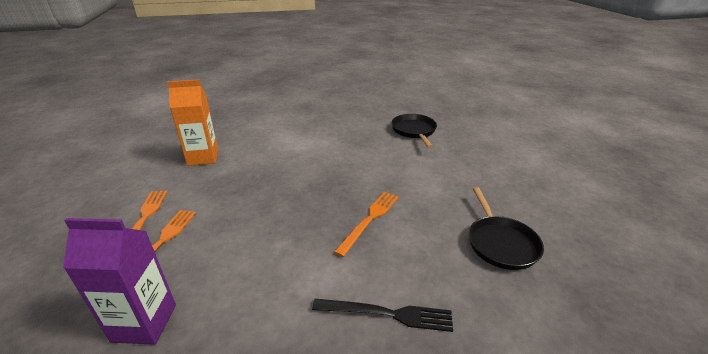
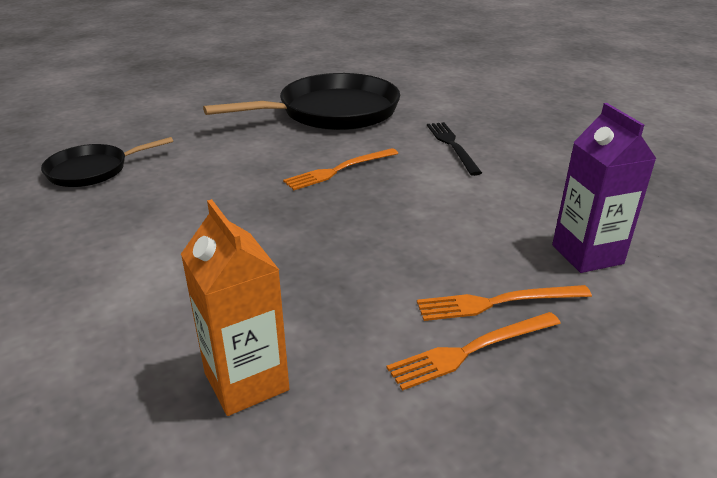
camera: 110 degrees left, 0 degrees up
(369, 219) = (339, 170): orange fork -> orange fork turned 45 degrees counterclockwise
(500, 243) = (333, 112): black pan -> black pan, size x1.84

